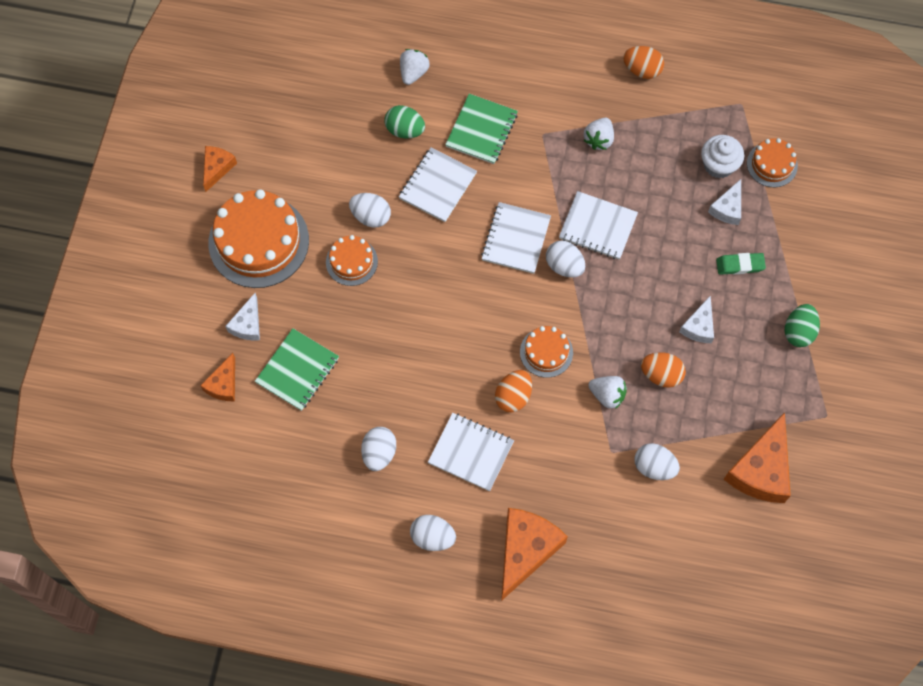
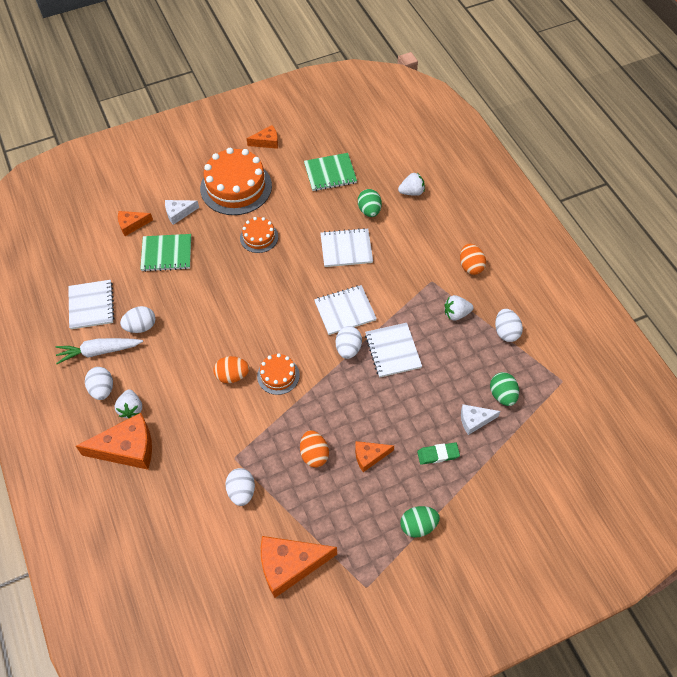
camera: 55 degrees right, 10 degrees down
(371, 216) = (297, 229): white egg -> white egg (506, 332)
(379, 515) = (99, 351): none -> white carrot
(471, 452) = (175, 375): white notebook -> white notebook (91, 305)
(481, 130) = (404, 248): green notebook -> green notebook (330, 173)
(607, 395) = (274, 430): white strawberry -> white strawberry (131, 409)
(642, 70) = (530, 307): orange egg -> orange egg (470, 266)
(699, 326) = (369, 456): white cheese -> orange cheese
(718, 165) = (502, 395): white cupcake -> green egg
(740, 265) = (438, 454): green eraser -> green eraser turned 60 degrees counterclockwise
(772, 164) = (534, 428): orange cake -> none

